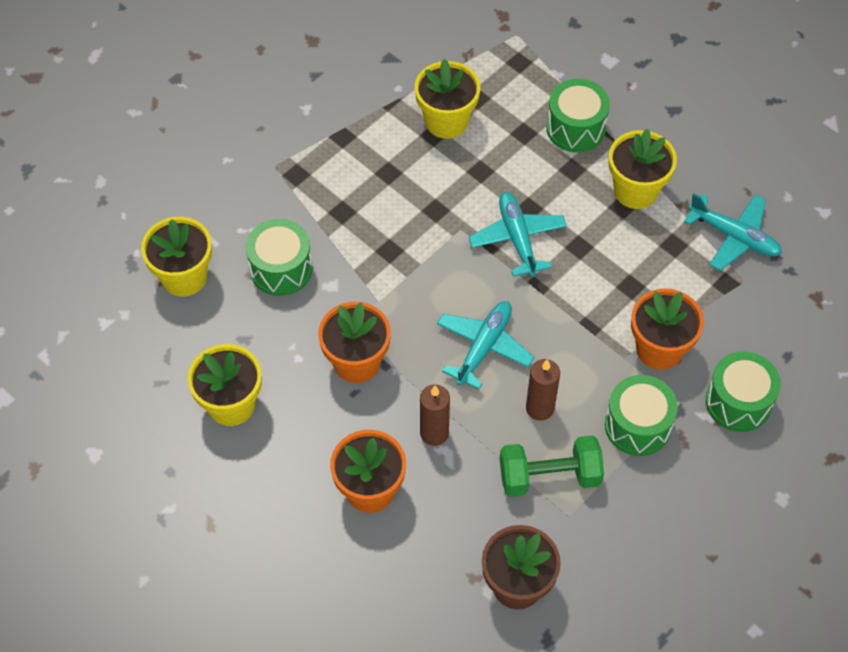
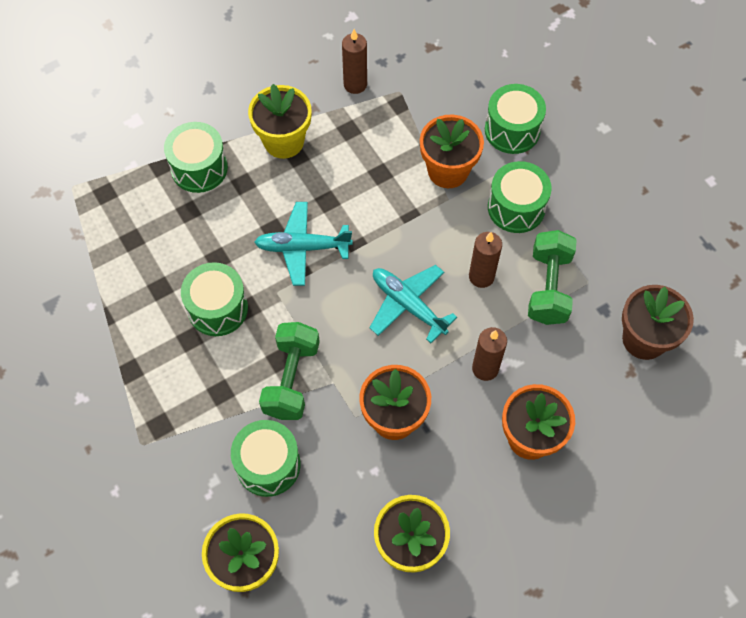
camera: 75 degrees left, 5 degrees up
(372, 265) = (291, 379): none -> green dumbbell
(427, 186) = (217, 308): none -> green drum
(446, 121) = (149, 272): yellow flower pot -> none
(734, 237) = (355, 84): turquoise plane -> brown candle

